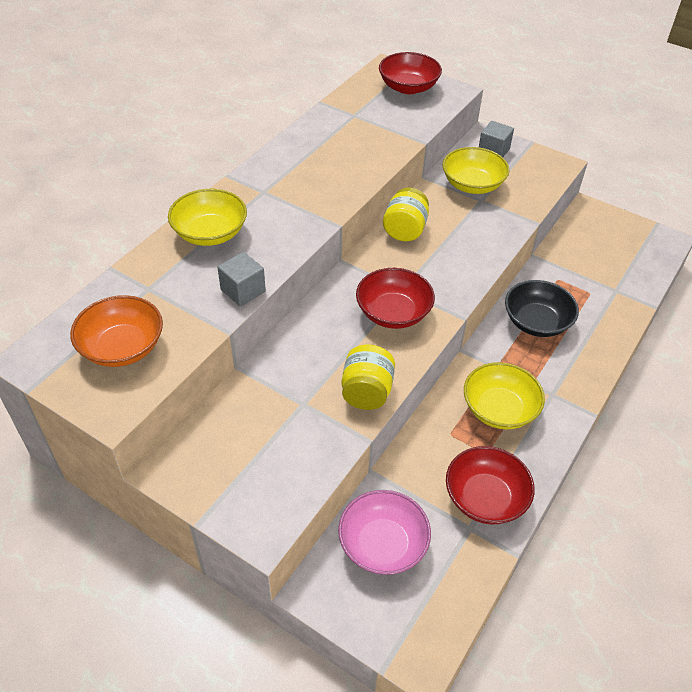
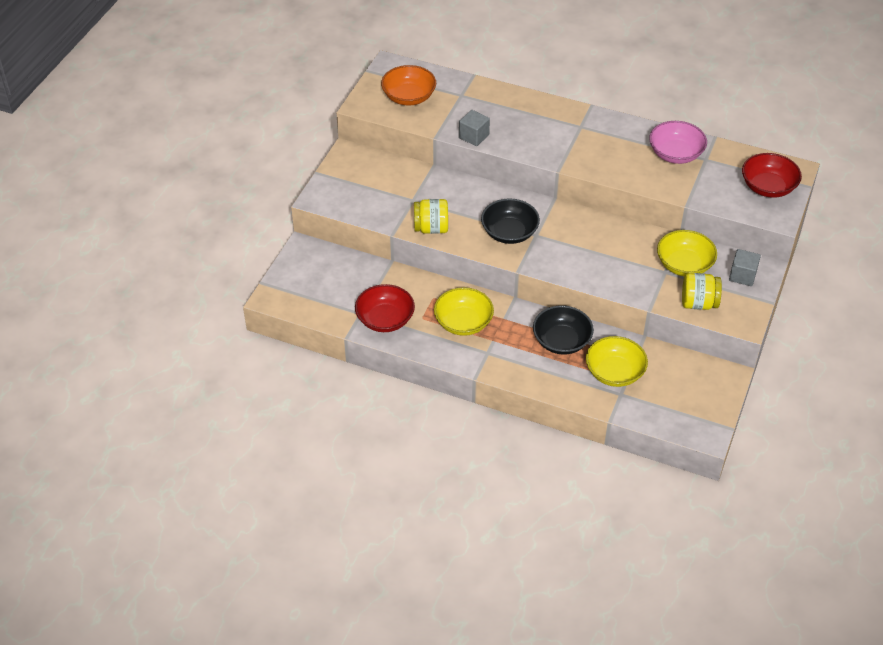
camera: 80 degrees right, 0 degrees up
(210, 233) = (524, 110): yellow bowl -> yellow bowl (614, 372)
(382, 544) = (339, 273): pink bowl -> pink bowl (675, 154)
(393, 313) = (509, 232): red bowl -> black bowl
(405, 230) = (605, 228): yellow jar -> yellow jar (698, 303)

